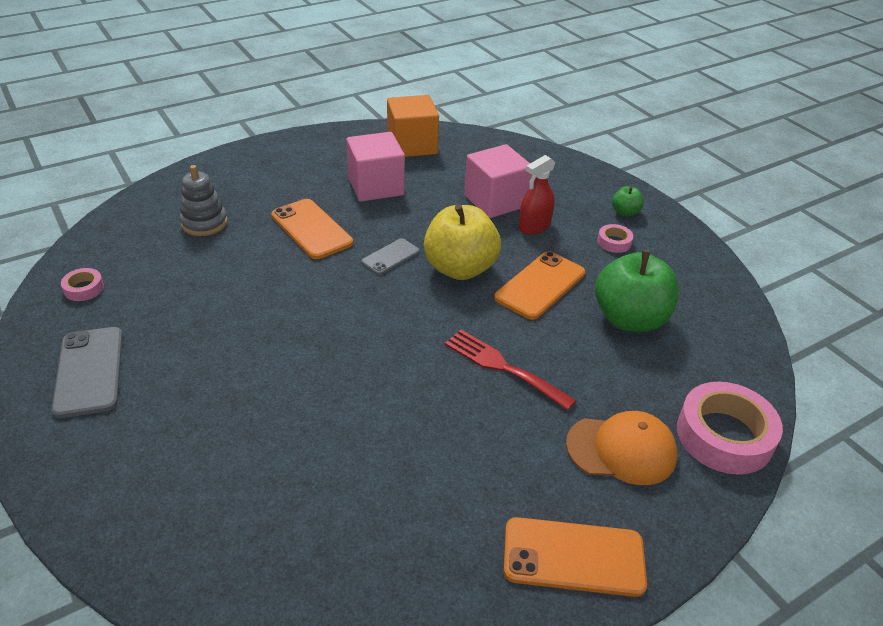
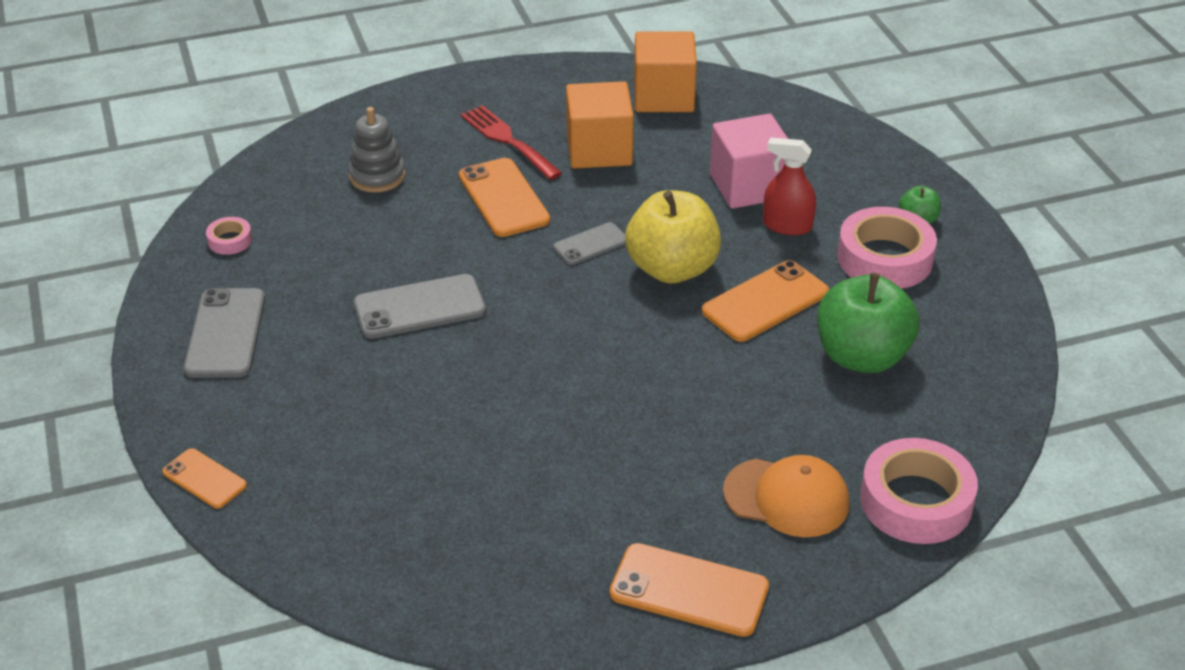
camera: 15 degrees right, 0 degrees up
(84, 521) = (204, 479): none -> orange phone
(262, 325) = (419, 308): none -> grey phone
(376, 186) = (599, 150): pink cube -> orange cube
(503, 367) = (683, 391): red fork -> red fork (507, 140)
(534, 226) = (787, 225): red spray bottle -> red spray bottle turned 45 degrees clockwise
(614, 242) = (884, 258): pink tape -> pink tape, size x2.14

